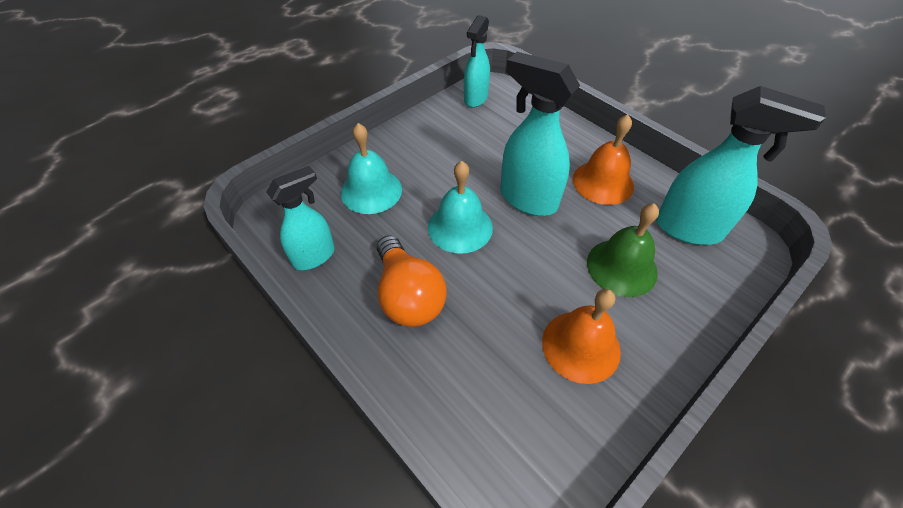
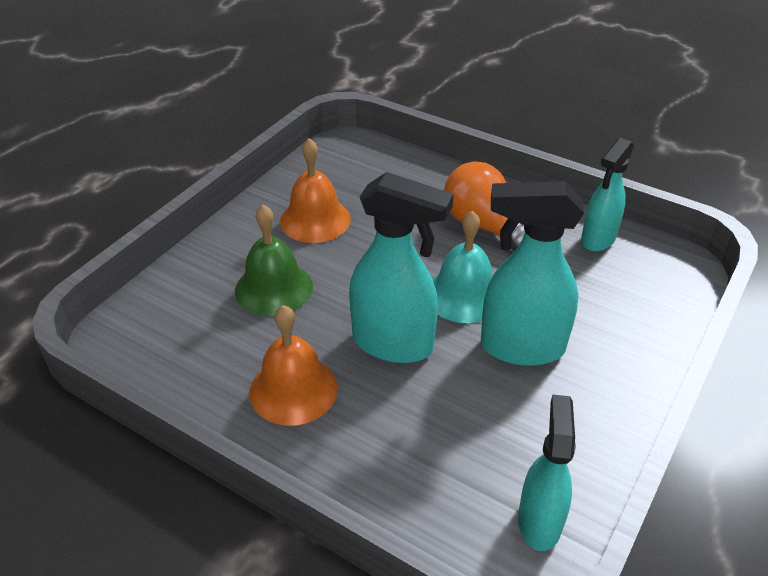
camera: 165 degrees right, 10 degrees down
(371, 191) = (594, 315): turquoise bell -> none
(689, 229) = (185, 345): turquoise spray bottle -> turquoise spray bottle (521, 347)

